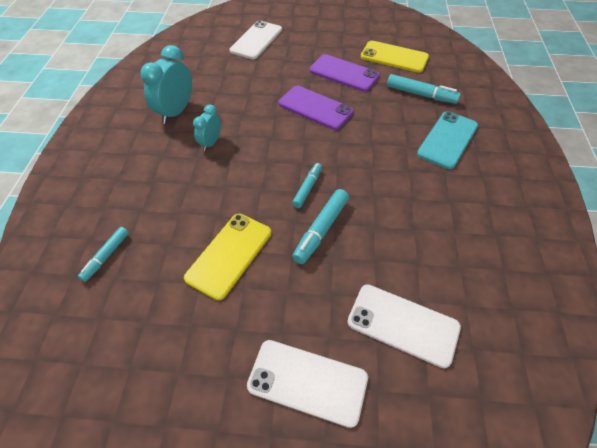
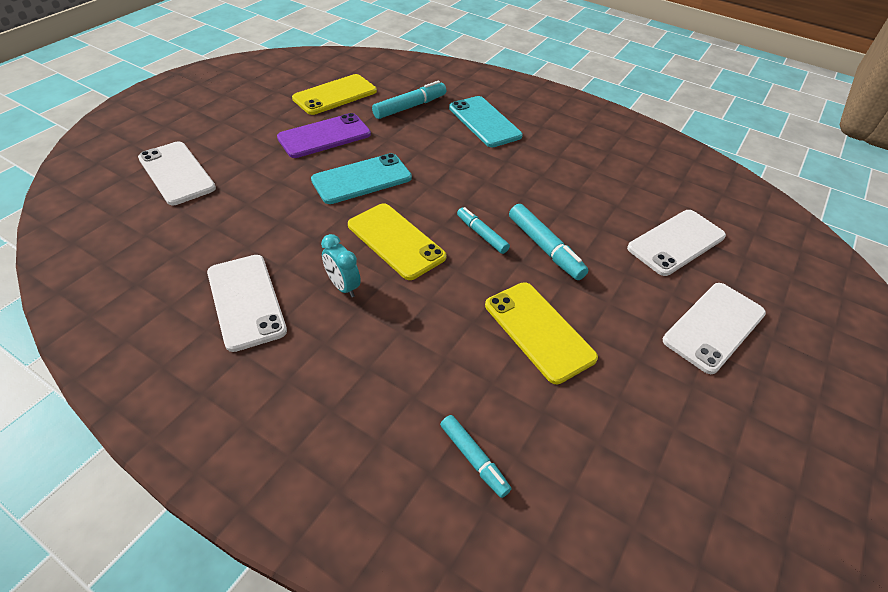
camera: 65 degrees left, 5 degrees down
(176, 112) = (246, 301): turquoise clock -> white phone
(267, 148) = (396, 241): none -> yellow phone
(315, 108) = (362, 179): purple phone -> turquoise phone

